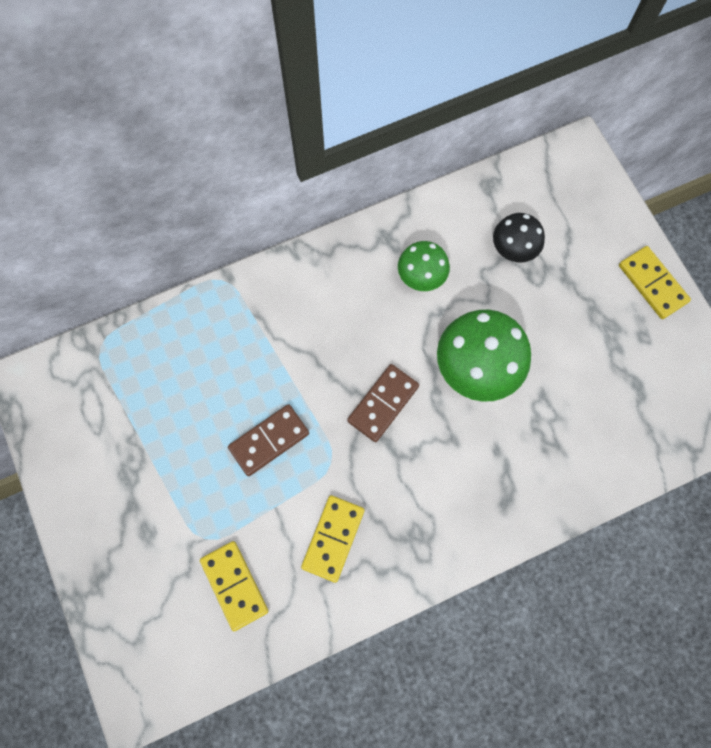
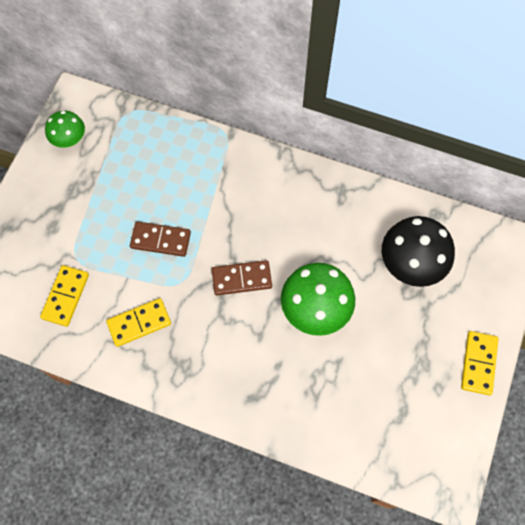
camera: 45 degrees right, 5 degrees down
(421, 277) = (338, 230): green mushroom -> green mushroom (70, 140)
(513, 249) = (410, 264): black mushroom -> black mushroom, size x1.70

